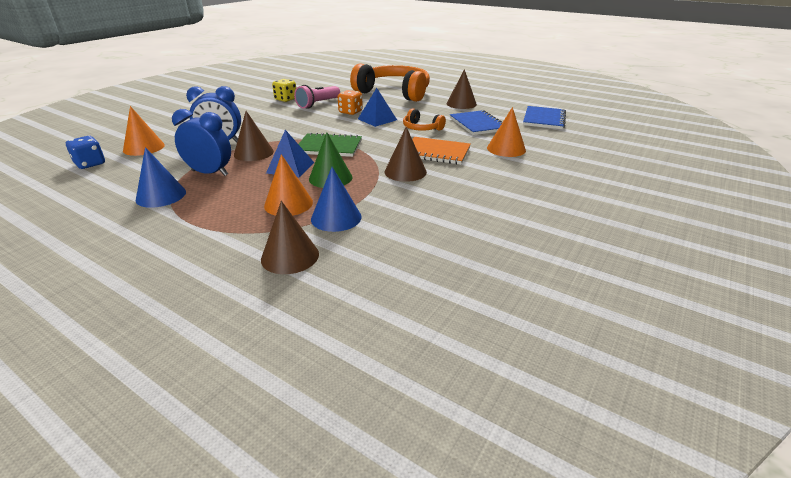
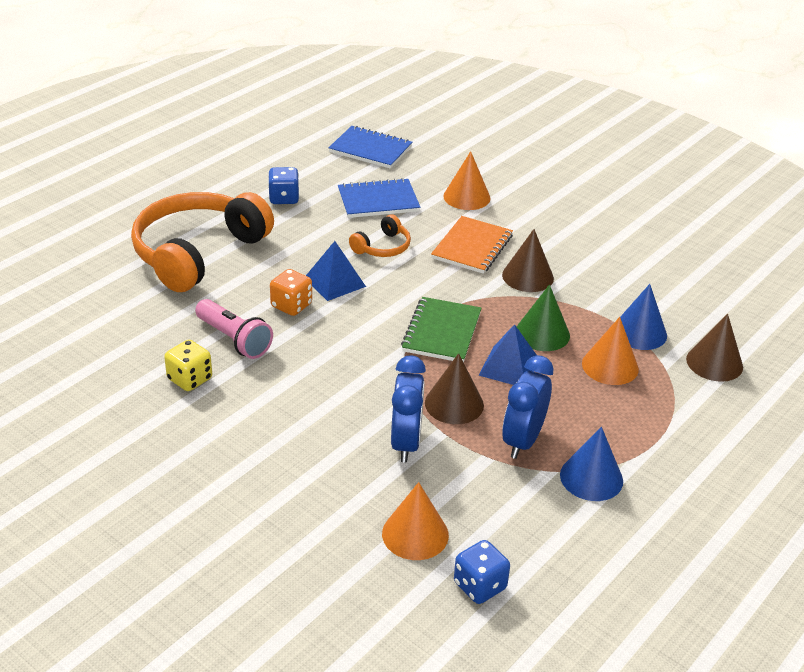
camera: 85 degrees left, 5 degrees up
(461, 104) = (284, 198): brown cone -> blue dice

